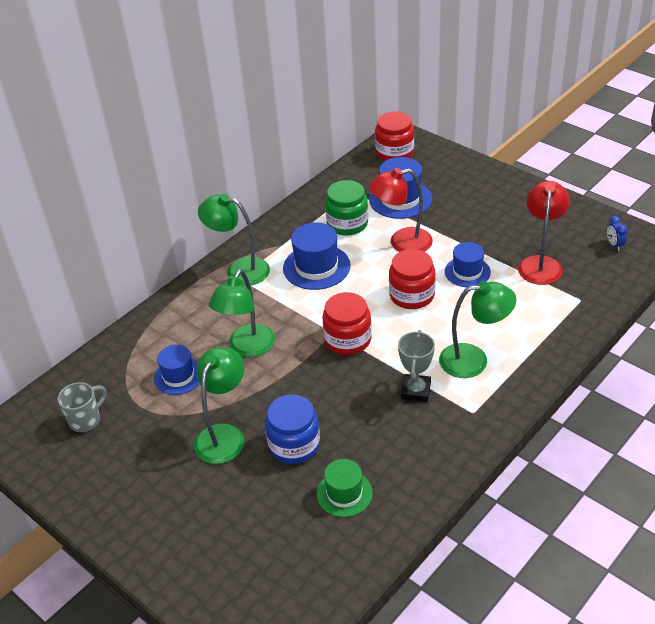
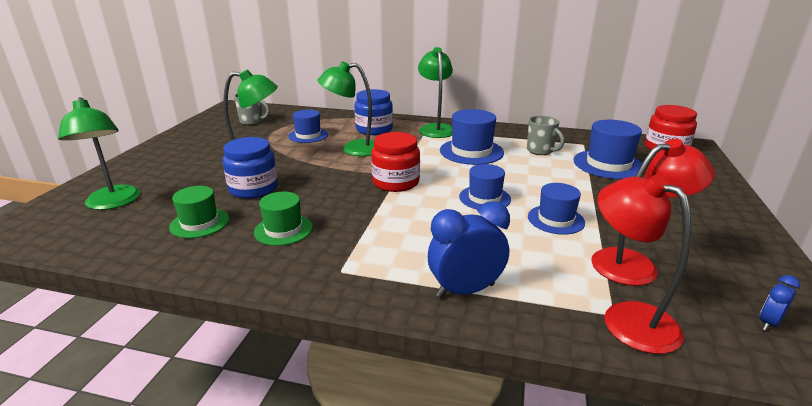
camera: 60 degrees right, 15 degrees down
(203, 317) = (374, 129): none -> blue jar
(347, 224) = (540, 151): green jar -> grey mug
(391, 435) = (283, 229): none -> green hat
(402, 243) = (550, 178): red lamp -> red lamp (627, 318)
(412, 295) = (484, 198): red jar -> blue hat
(416, 391) = (352, 229): grey trophy -> none
(474, 360) = (423, 253): green lamp -> green lamp (113, 203)
(528, 354) = (465, 290): none -> blue clock

